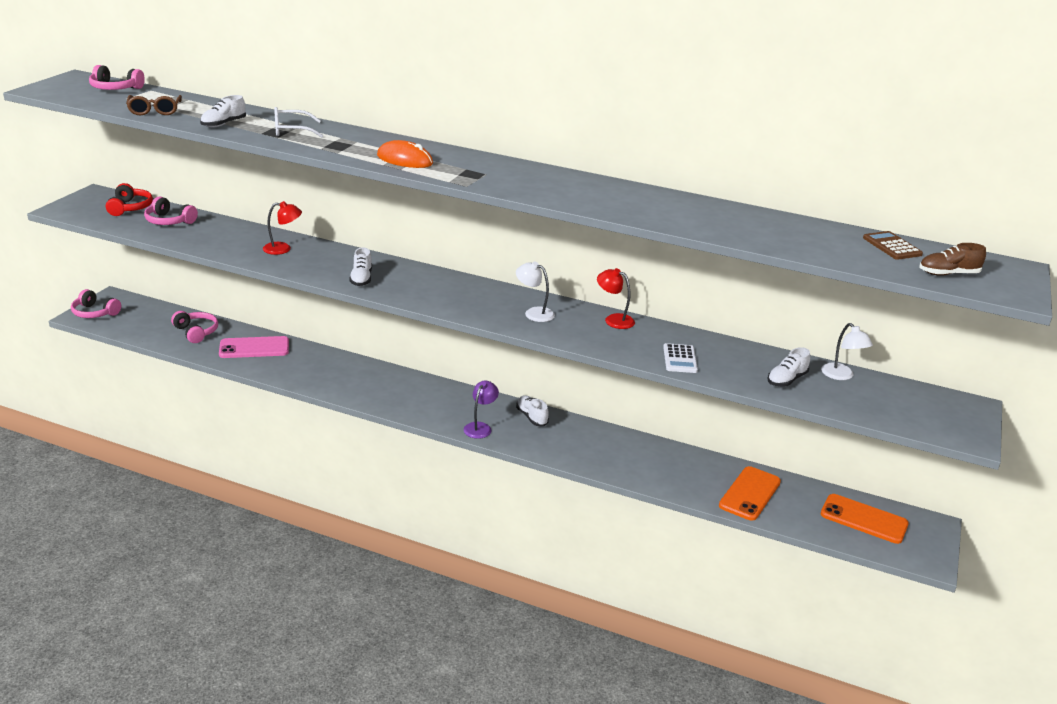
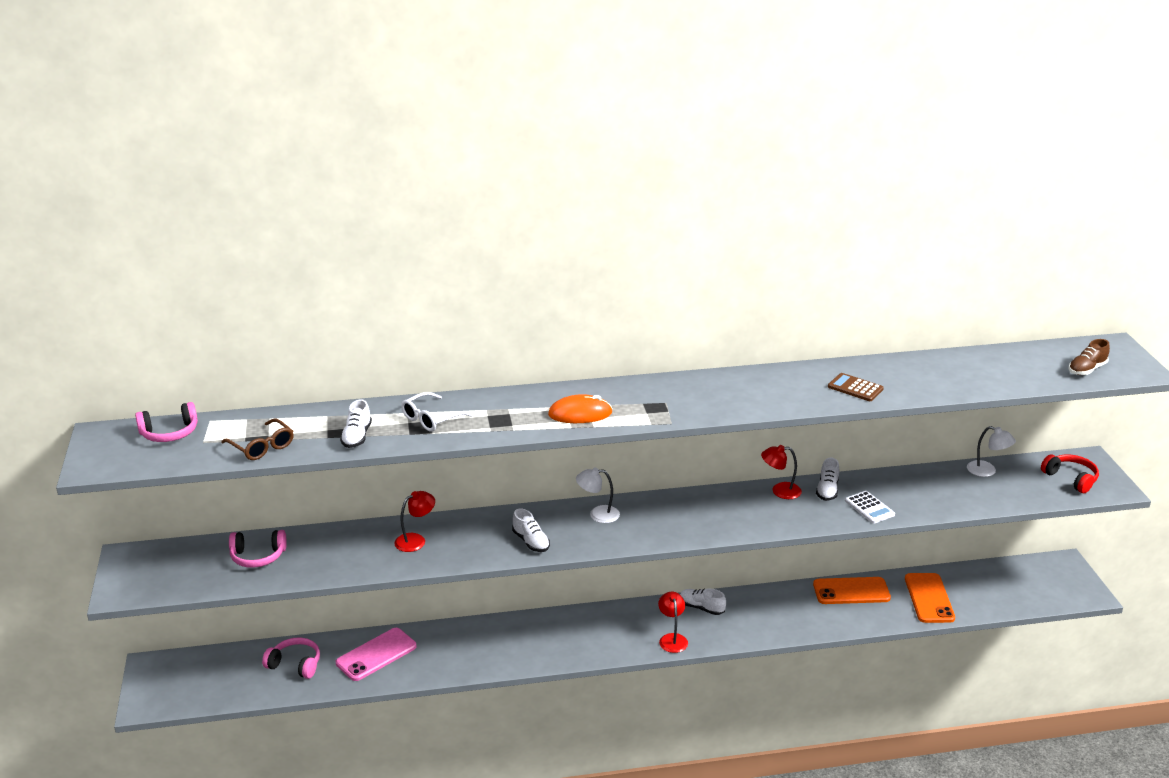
camera: 30 degrees left, 0 degrees up
(95, 313) = (155, 693): pink headphones -> none
(130, 208) = (192, 558): red headphones -> red headphones (1070, 479)
(480, 427) = (672, 639): purple lamp -> red lamp
(534, 313) = (714, 512): white lamp -> white lamp (598, 514)
(786, 380) = (958, 492): white shoe -> white shoe (827, 490)
(863, 519) = (1020, 581): orange phone -> orange phone (851, 591)
(892, 246) = (1025, 357): brown calculator -> brown calculator (855, 388)

